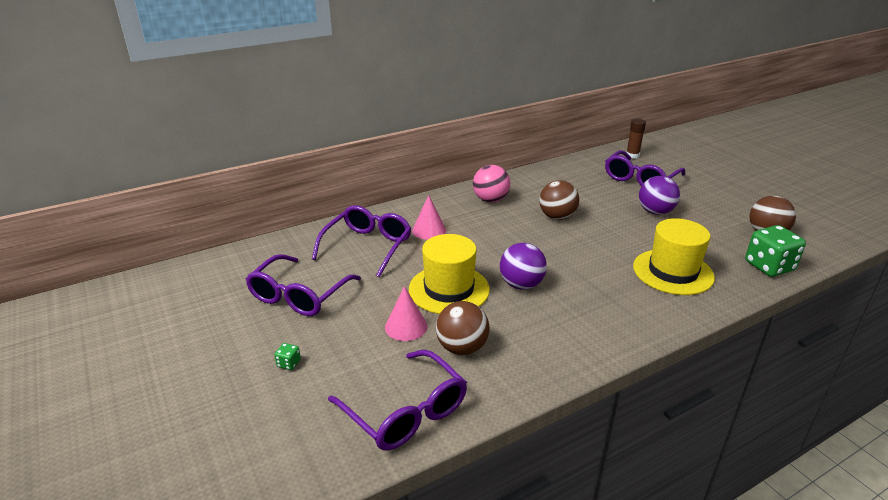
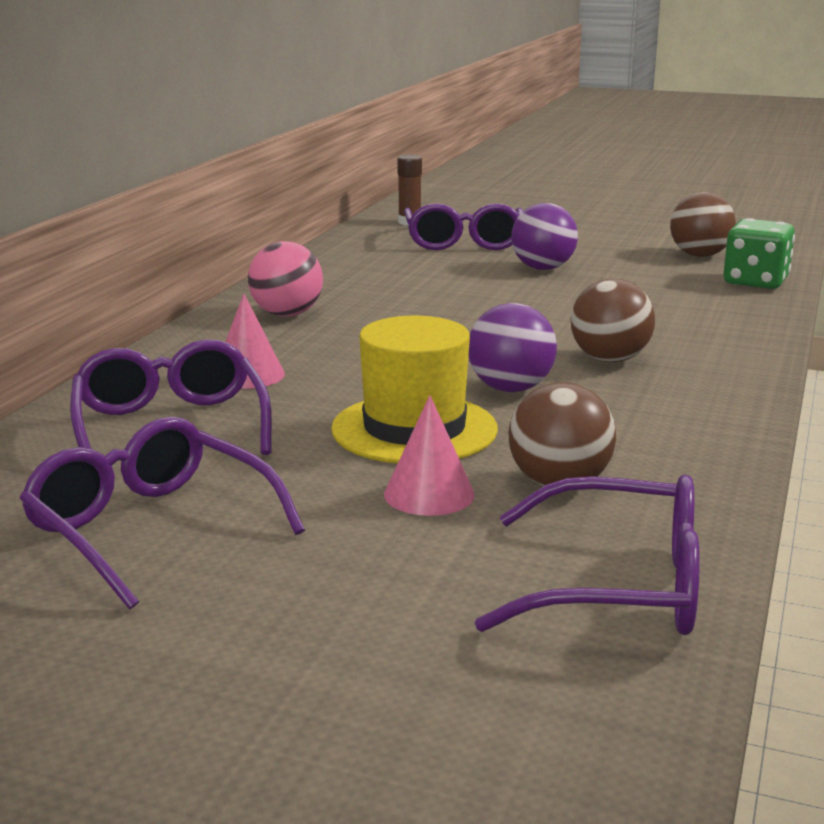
camera: 40 degrees left, 10 degrees down
(289, 363) = (310, 622): green dice -> none
(300, 295) = (153, 529): purple glasses -> purple glasses turned 150 degrees clockwise
(557, 217) = (424, 306): brown ball -> brown ball (609, 359)
(673, 272) = (669, 317): yellow hat -> none

